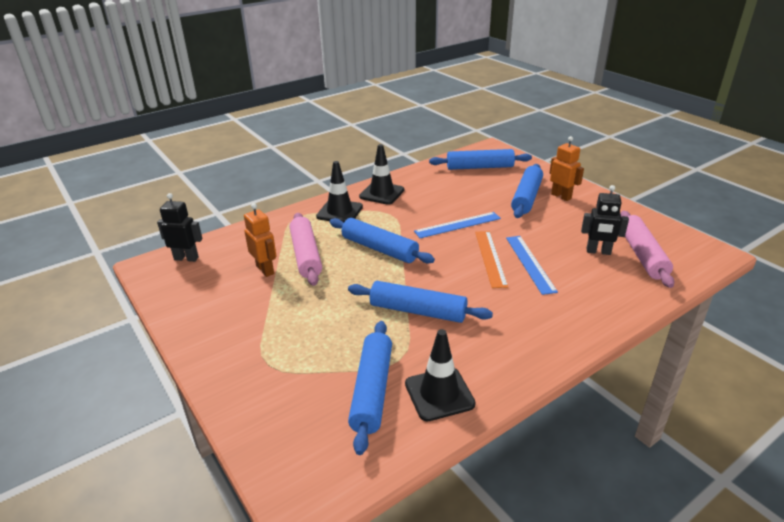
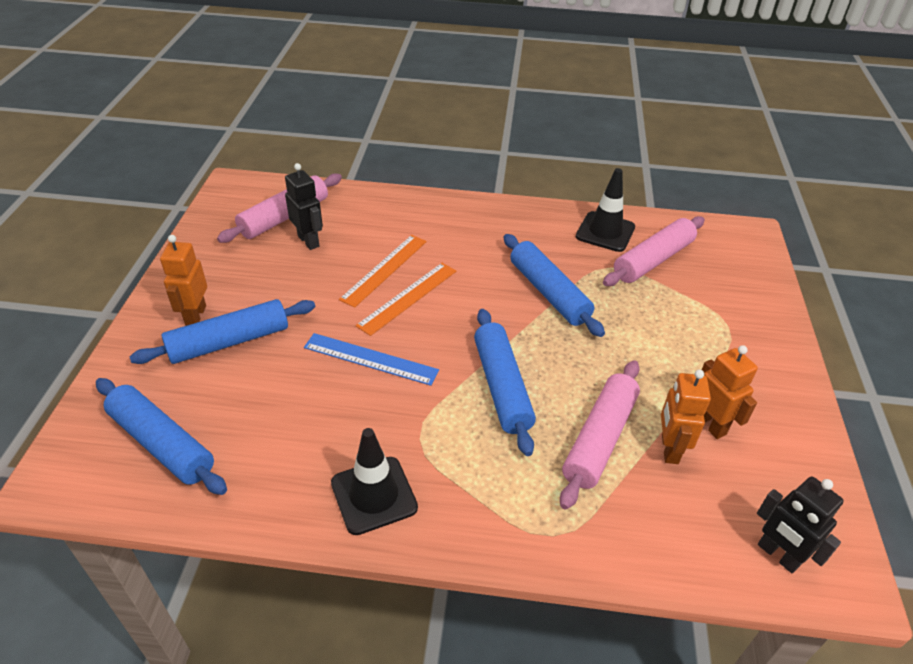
camera: 140 degrees left, 10 degrees up
(248, 292) = (710, 424): none -> orange robot
(339, 212) = (479, 498): black traffic cone -> none
(372, 390) = (653, 260): blue rolling pin -> pink rolling pin
(530, 263) = (384, 269): blue ruler -> orange ruler

